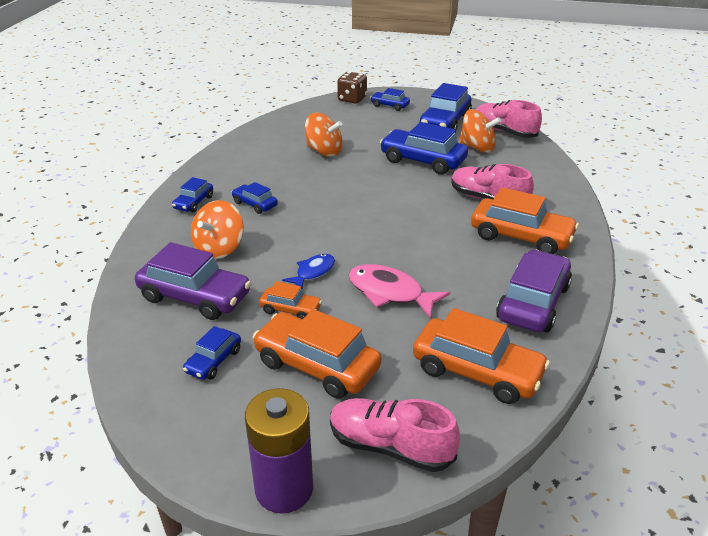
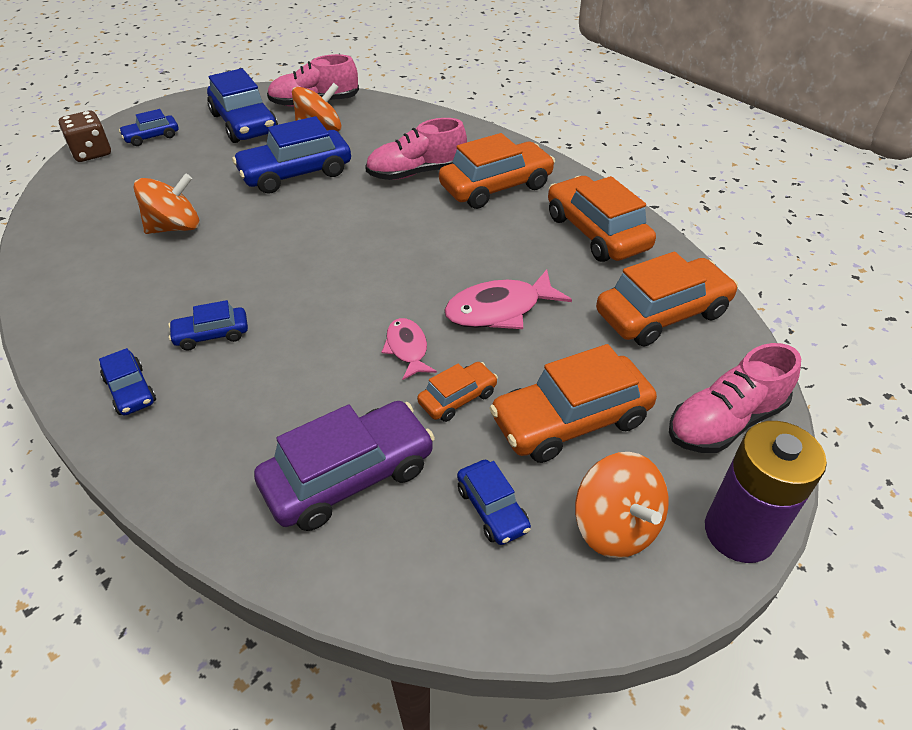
camera: 55 degrees left, 10 degrees up
(219, 249) = (270, 409): orange spinning top -> orange spinning top (615, 526)
(313, 272) = (407, 349): blue fish -> pink fish
(533, 302) = (596, 232): purple car -> orange car

